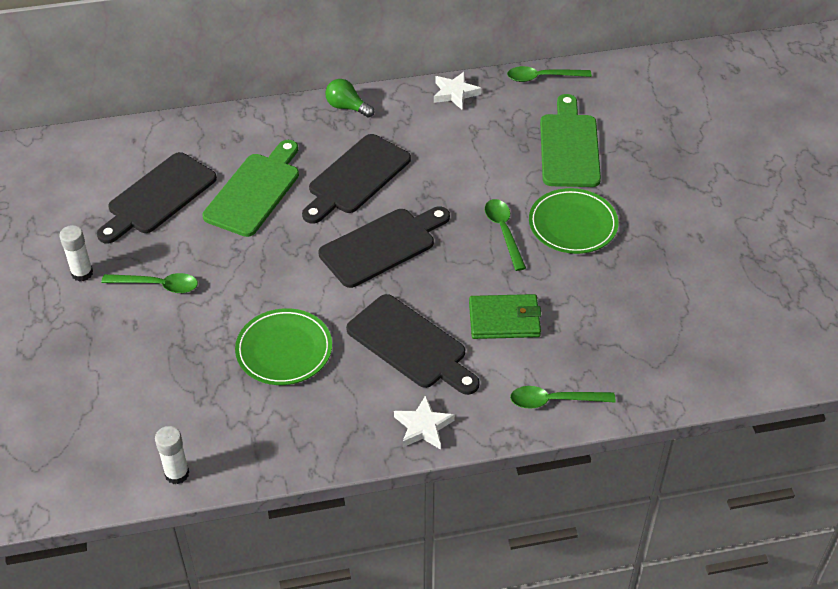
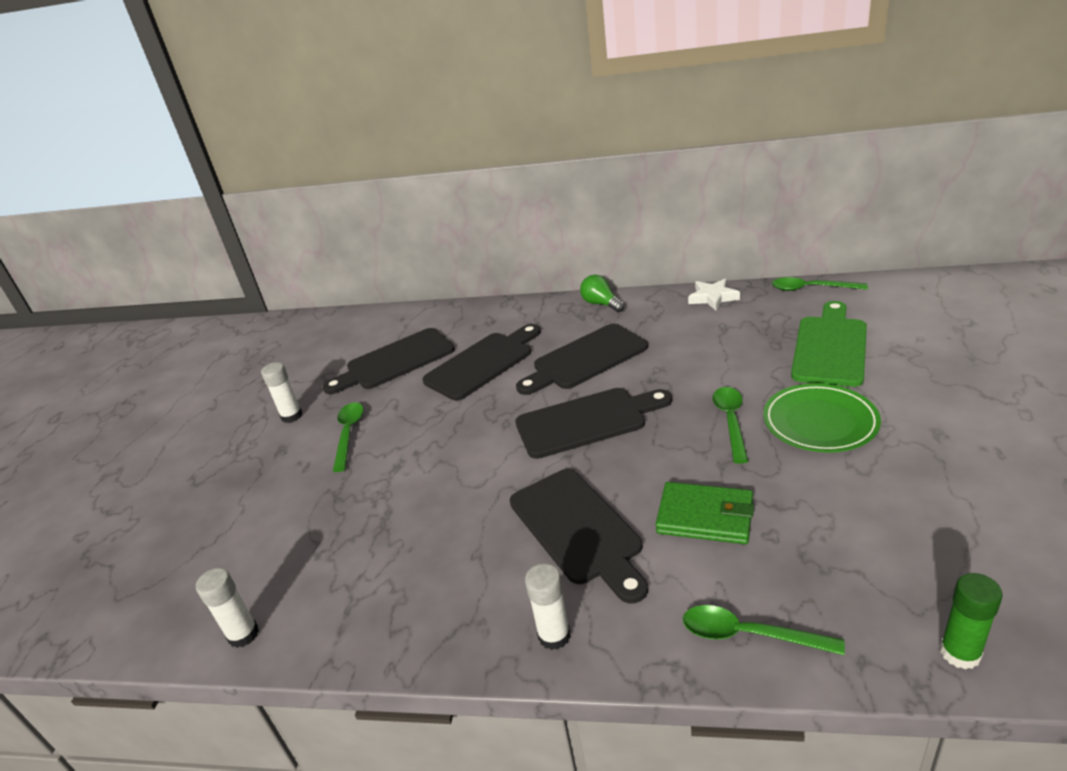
camera: 25 degrees right, 15 degrees down
(157, 285) = (349, 434): green spoon -> green spoon turned 120 degrees counterclockwise
(255, 191) = (483, 363): green cutting board -> black cutting board
(284, 350) = (434, 513): green plate -> none
(423, 427) = (554, 635): white star -> white glue stick
(681, 387) = (960, 653): none -> green glue stick

